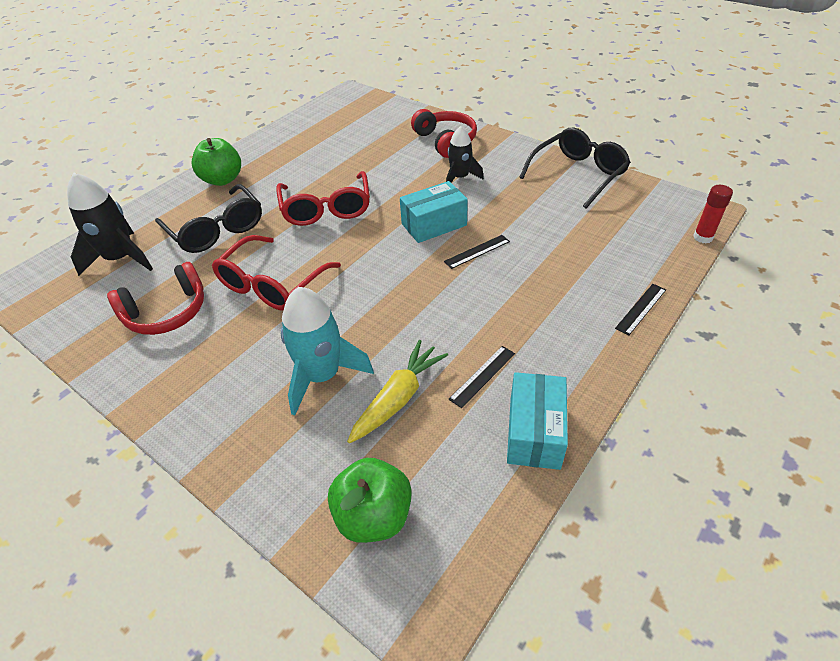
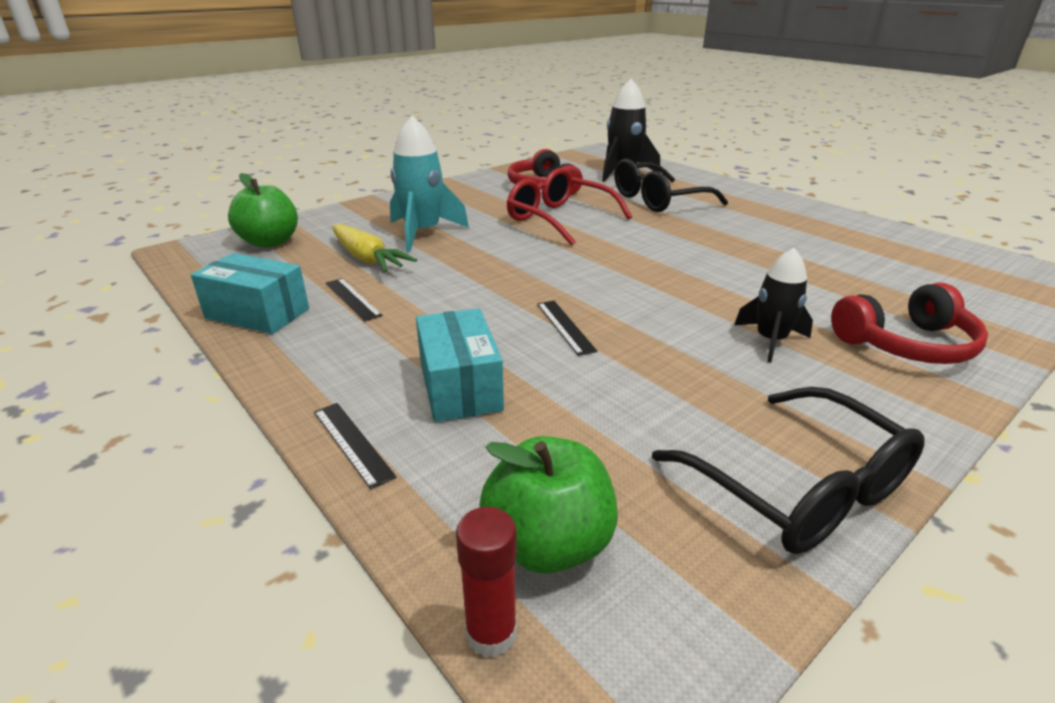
camera: 100 degrees right, 15 degrees down
(222, 180) = (755, 201): green apple -> green apple (548, 543)
(326, 208) = (690, 245): red glasses -> none
(434, 224) = (639, 304): turquoise box -> turquoise box (460, 386)

